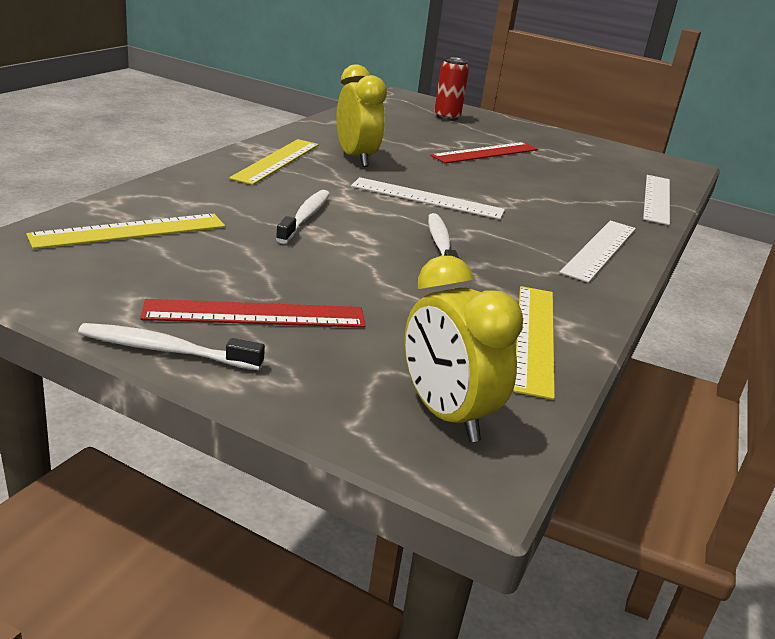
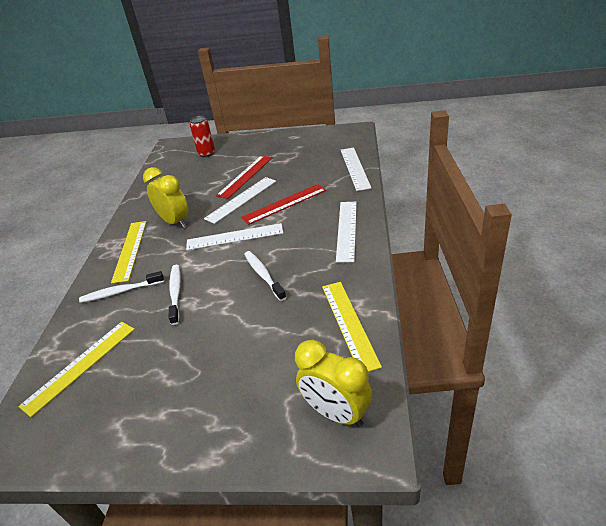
camera: 15 degrees left, 10 degrees up
(166, 350) = (163, 455): white toothbrush -> white toothbrush (121, 291)
(255, 314) = (195, 395): red ruler -> red ruler (284, 204)
(463, 170) = (241, 199): none -> white ruler

